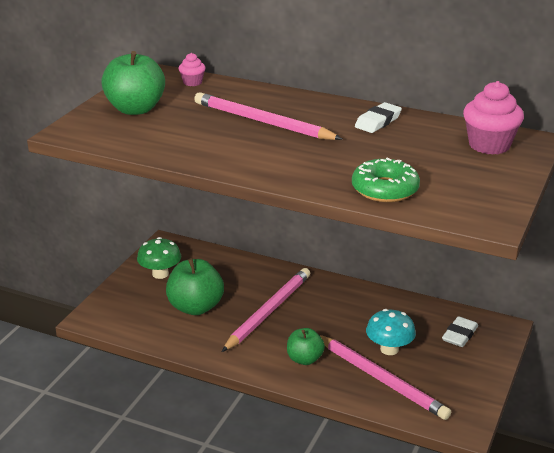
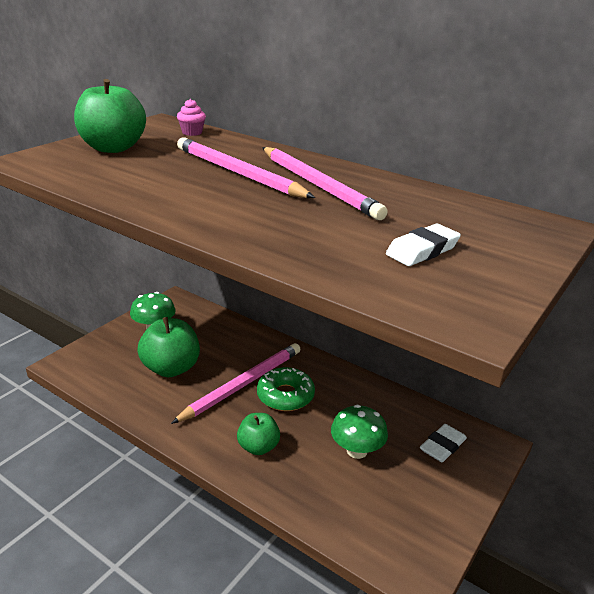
camera: 10 degrees right, 0 degrees up
(378, 122) = (370, 187): white eraser -> white eraser (422, 250)
(381, 379) = (336, 487): pink pencil -> pink pencil (318, 185)
(385, 189) = (340, 261): green donut -> green donut (285, 396)
(389, 349) = (357, 450): turquoise mushroom -> green mushroom
(489, 145) = (498, 226): pink cupcake -> none

